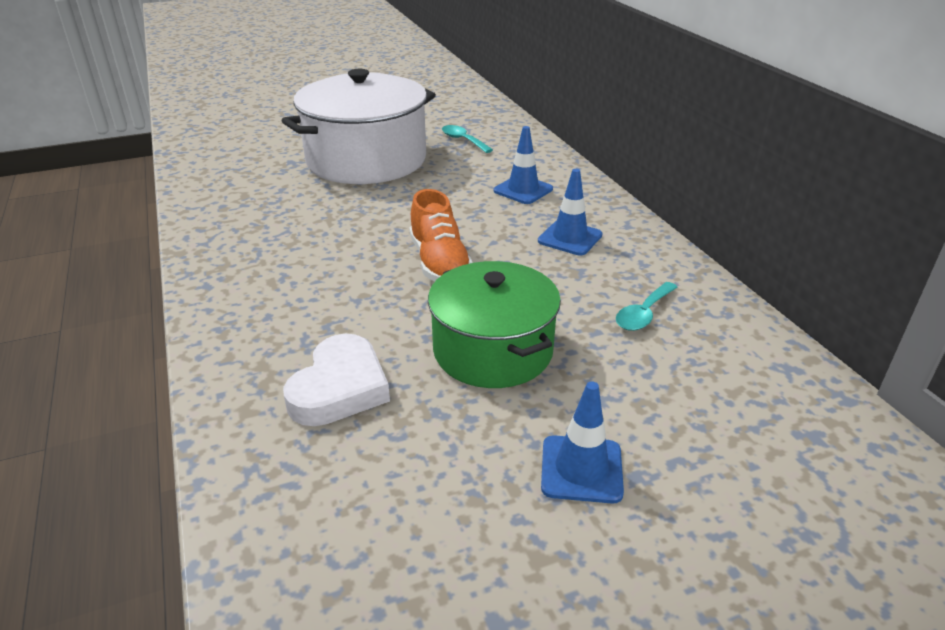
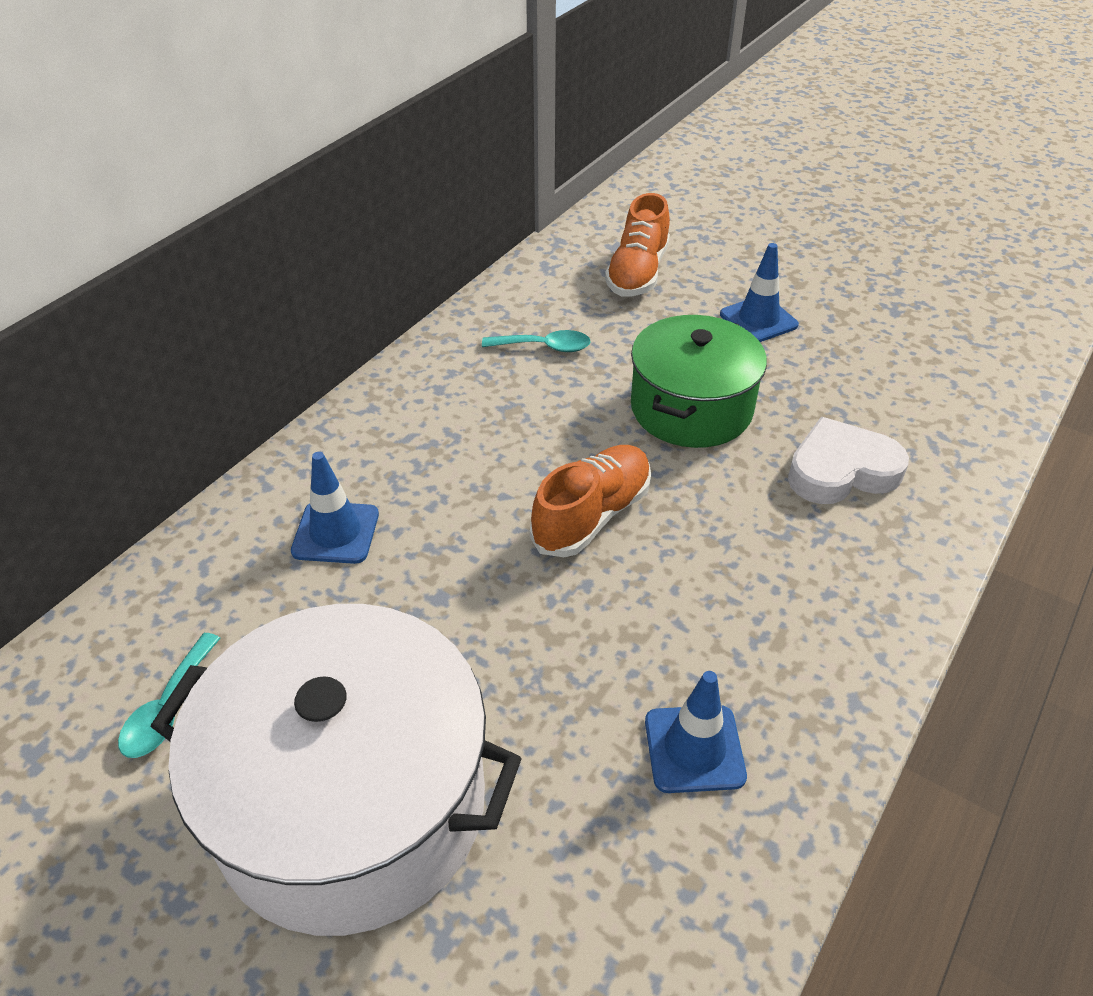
camera: 125 degrees left, 10 degrees up
(570, 238) = (440, 439): blue traffic cone -> blue traffic cone (694, 749)
(740, 425) = (637, 273): none -> orange shoe

